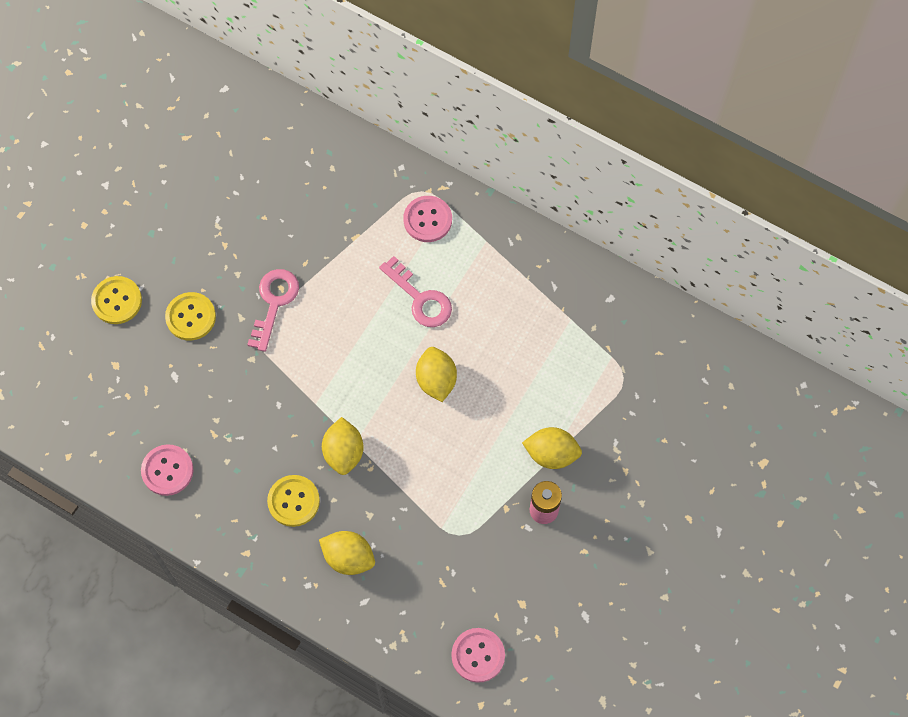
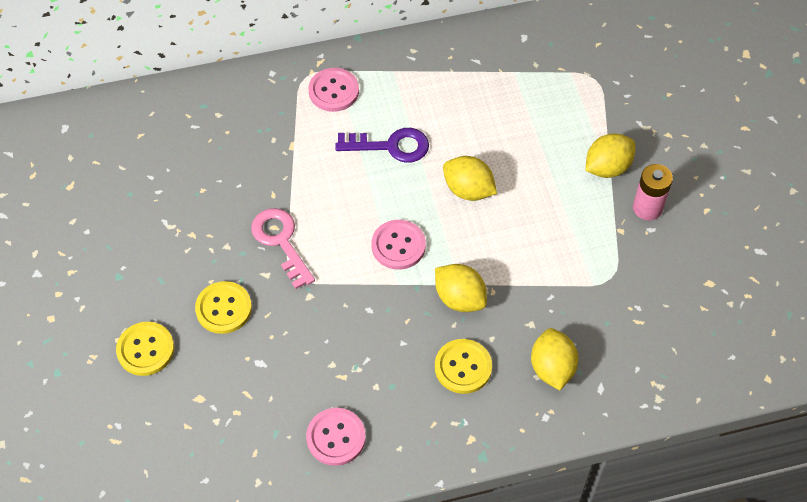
camera: 45 degrees left, 10 degrees down
(348, 557) = (552, 368): yellow lemon -> yellow lemon turned 75 degrees counterclockwise
(420, 298) = (390, 146): pink key -> purple key
(478, 655) = (724, 346): pink button -> pink button (398, 246)

